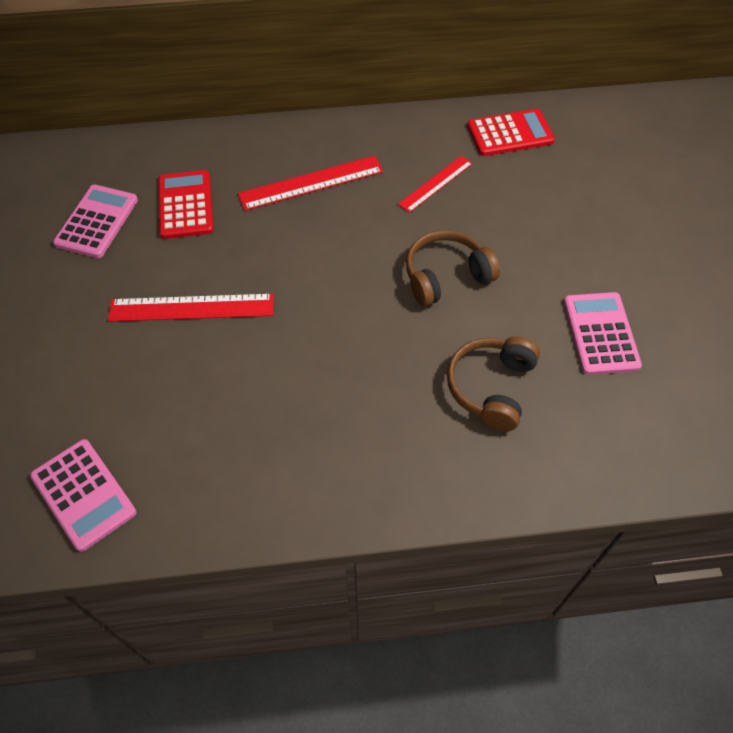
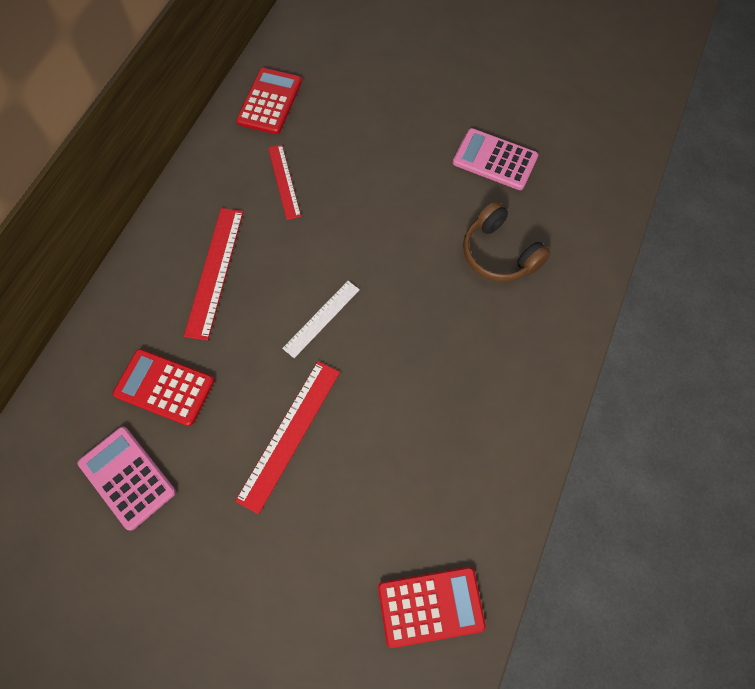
camera: 60 degrees left, 10 degrees up
(83, 494) = (430, 606): pink calculator -> red calculator
(317, 277) = (321, 318): none -> white ruler
(446, 276) = (382, 226): brown headphones -> none

